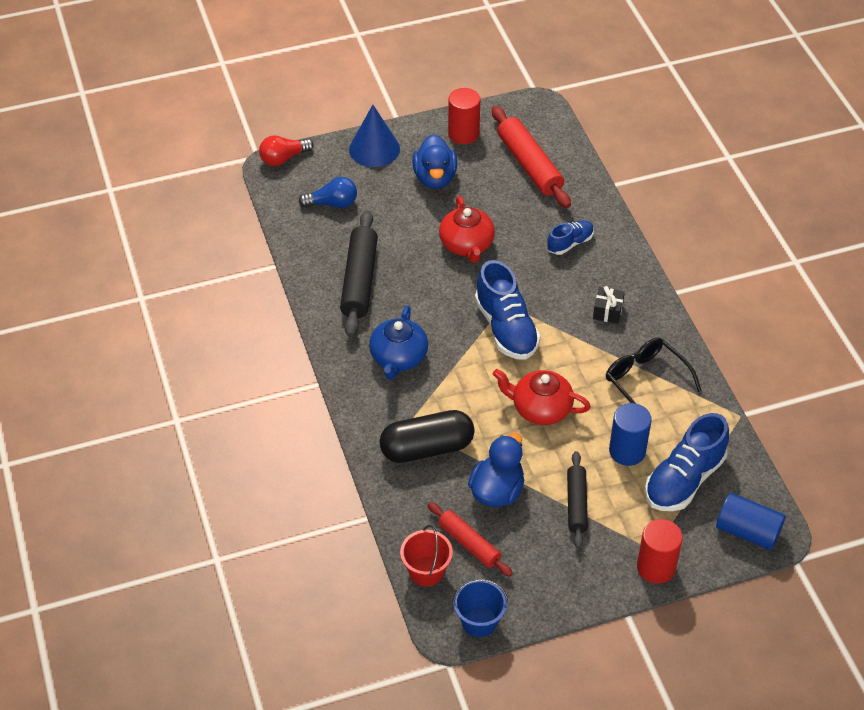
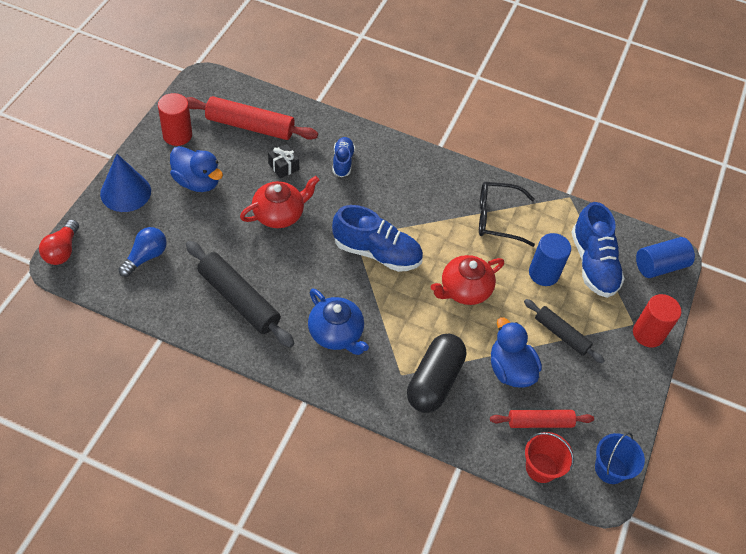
camera: 55 degrees left, 5 degrees up
(467, 245) = (279, 214): red teapot -> red teapot turned 60 degrees counterclockwise
(607, 311) = (421, 190): black gift -> black gift (283, 166)

